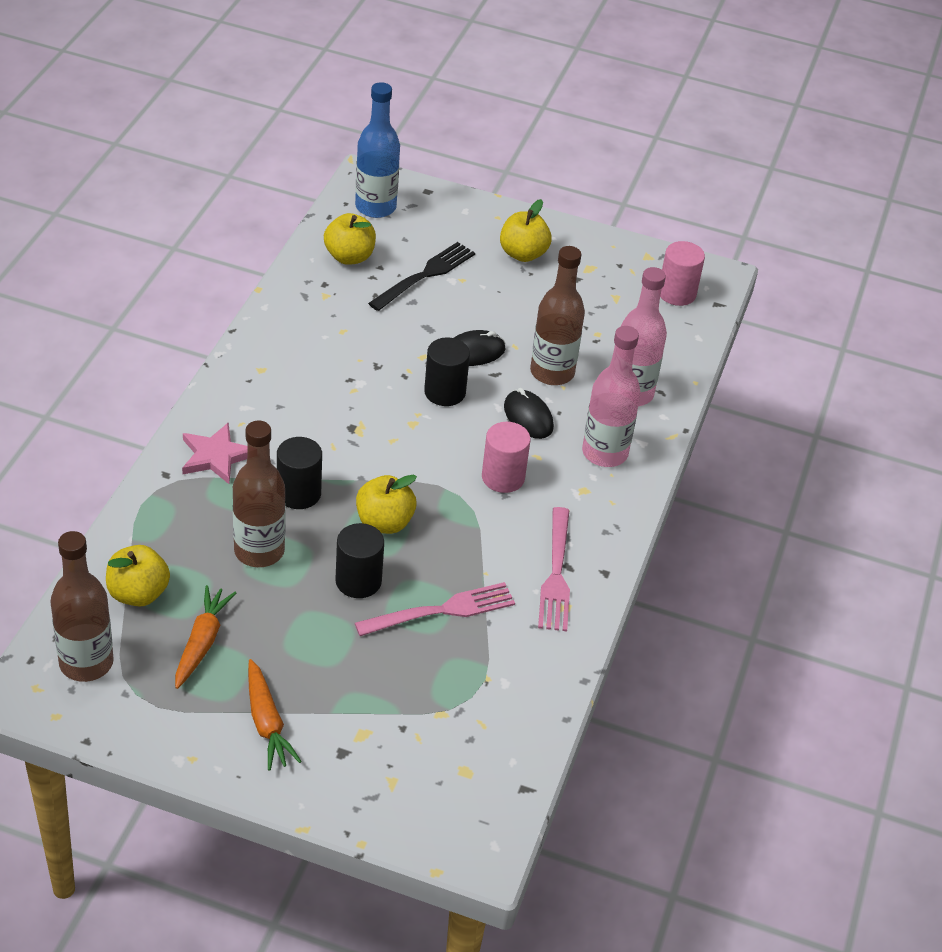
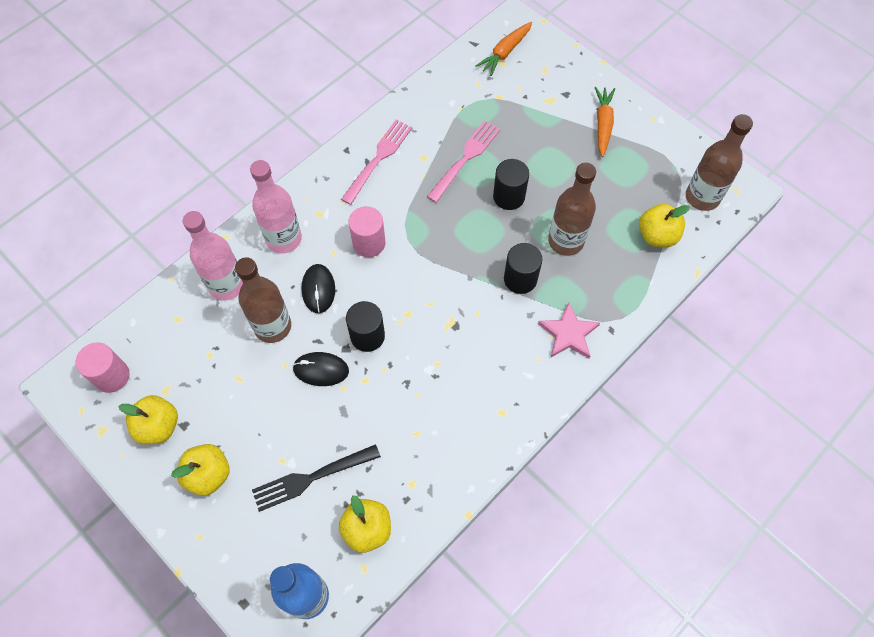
camera: 150 degrees left, 20 degrees up
(202, 642) = (625, 187): orange carrot -> orange carrot (505, 52)
(384, 522) = (471, 235): yellow apple -> yellow apple (158, 426)
(441, 610) = (465, 158): pink fork -> pink fork turned 120 degrees clockwise

